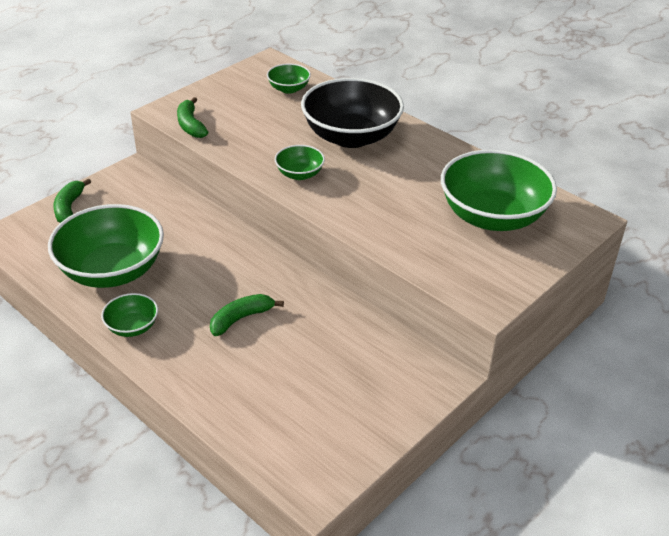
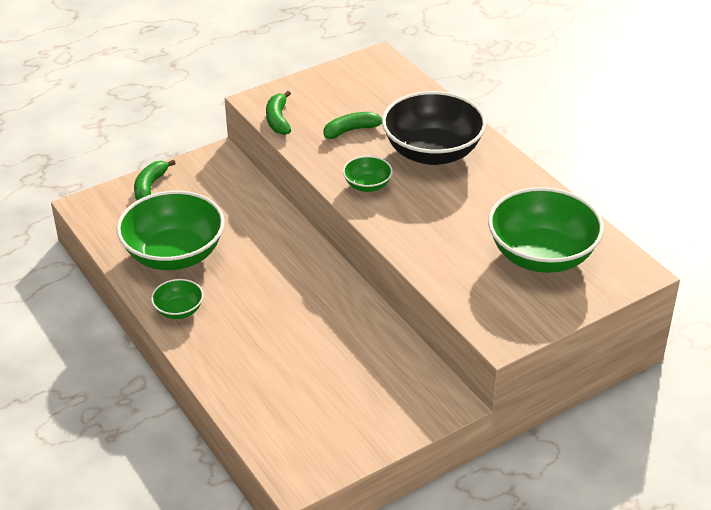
camera: 15 degrees right, 0 degrees up
(241, 318) = (279, 318): green banana -> green banana (352, 130)
(289, 89) = (388, 91): green bowl -> none

